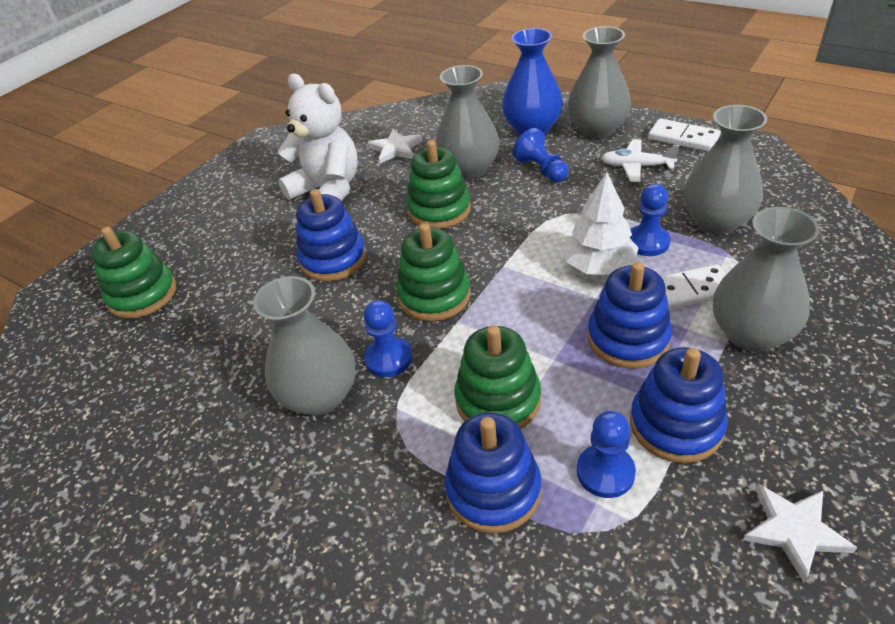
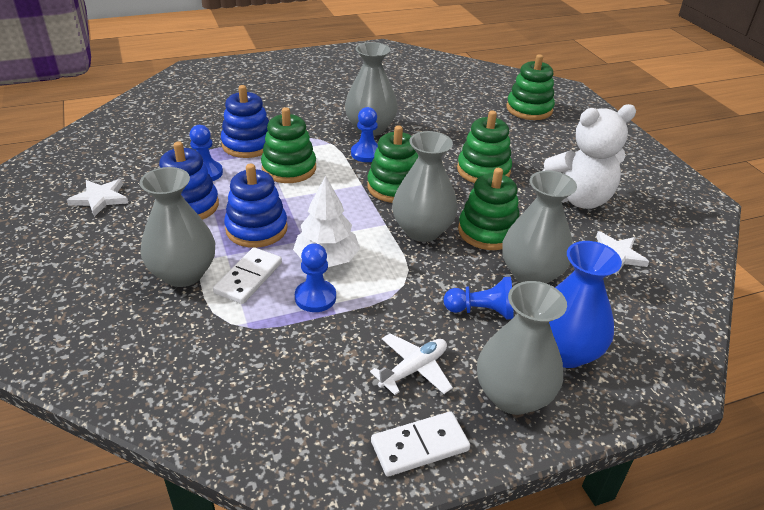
camera: 120 degrees right, 5 degrees down
(333, 259) = (483, 170): blue stacking toy -> green stacking toy
(716, 221) = (283, 350): grey vase -> grey vase (422, 230)

